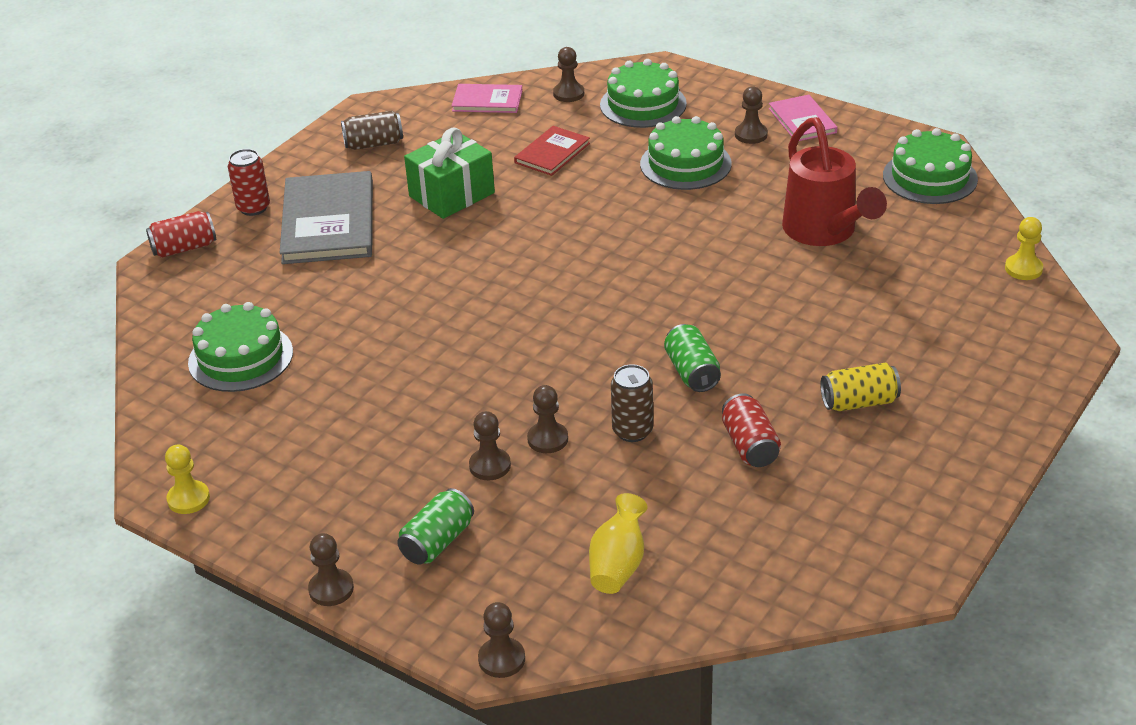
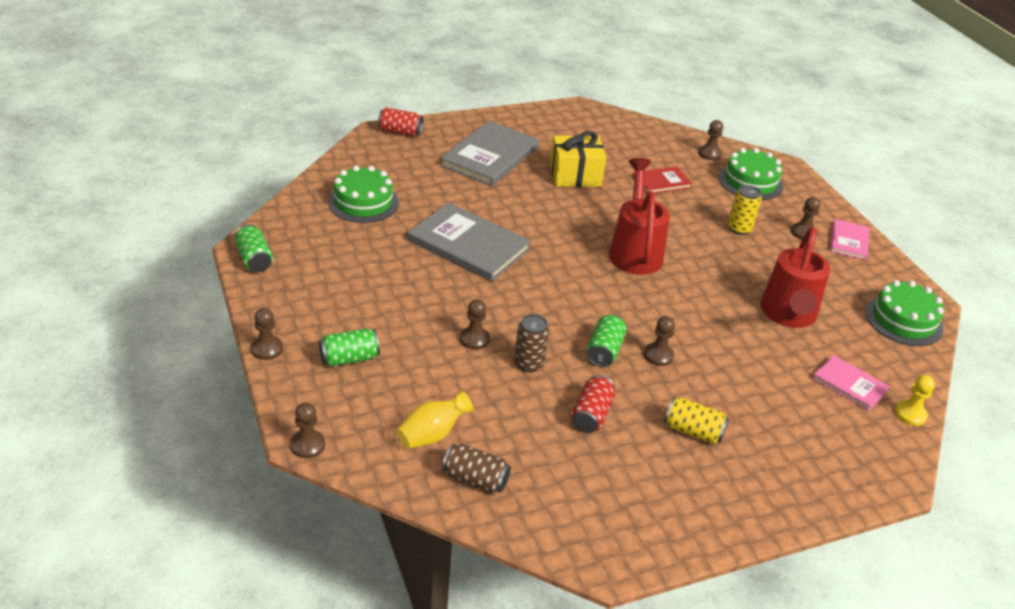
camera: 30 degrees right, 0 degrees up
(188, 499) = (254, 259): yellow pawn -> green can
(253, 208) = (459, 129): red can -> none
(373, 144) = (562, 127): brown can -> brown can (475, 479)
(422, 339) = (468, 245): none -> grey book
(451, 194) = (575, 176): green gift -> yellow gift
(487, 101) = (655, 135): pink book -> pink book (849, 384)
(490, 466) = (425, 334): brown pawn -> brown pawn (658, 355)
(608, 247) = (635, 251): none -> red watering can
(685, 164) = (739, 229): green cake -> yellow can

